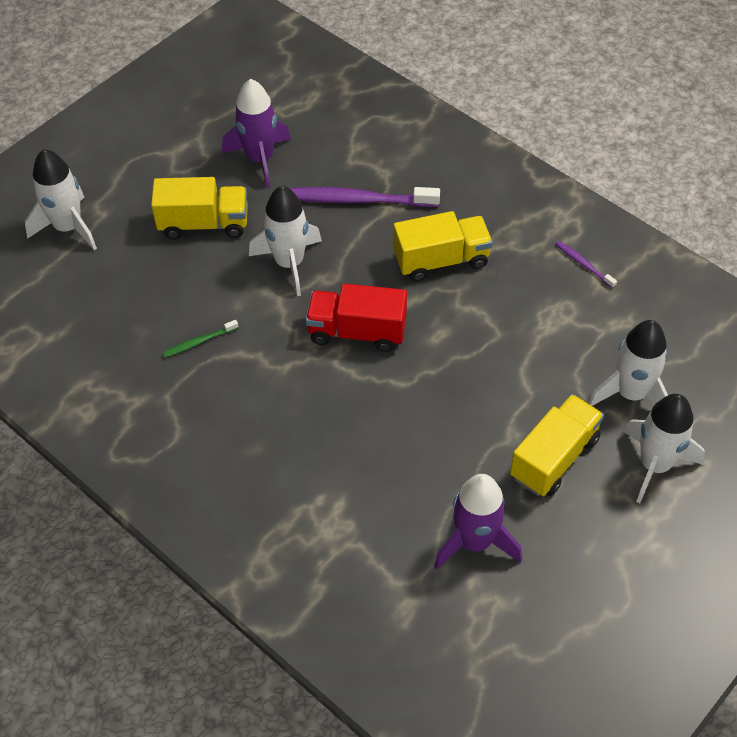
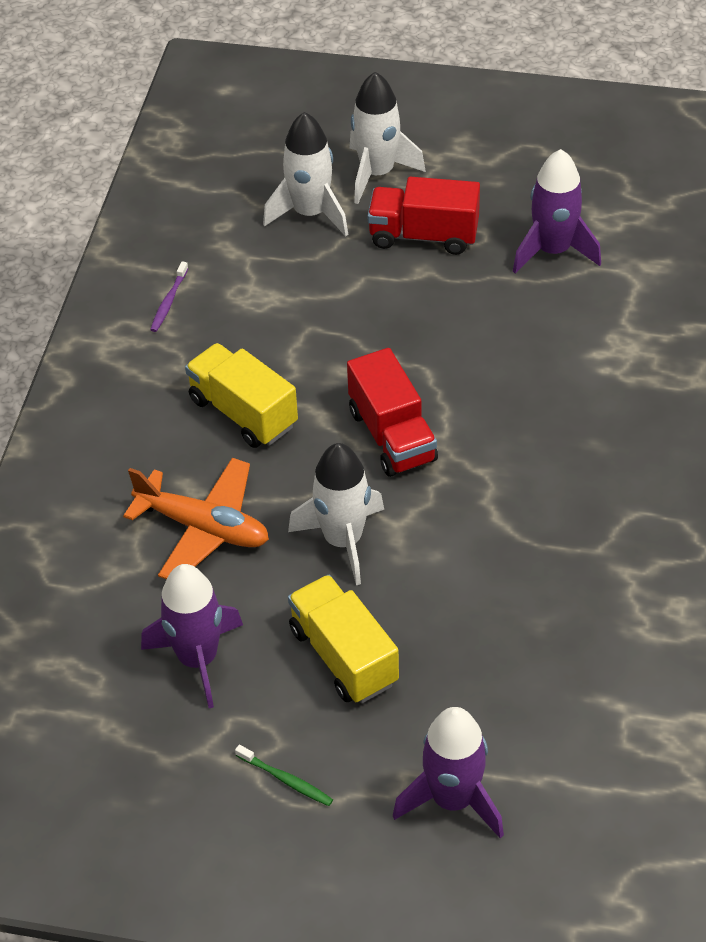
camera: 120 degrees left, 5 degrees down
(68, 227) = (453, 799): white rocket -> purple rocket
(198, 342) = (512, 561): green toothbrush -> green toothbrush (286, 780)
(356, 200) = (204, 528): purple toothbrush -> orange plane
(554, 458) = (423, 235): yellow truck -> red truck

